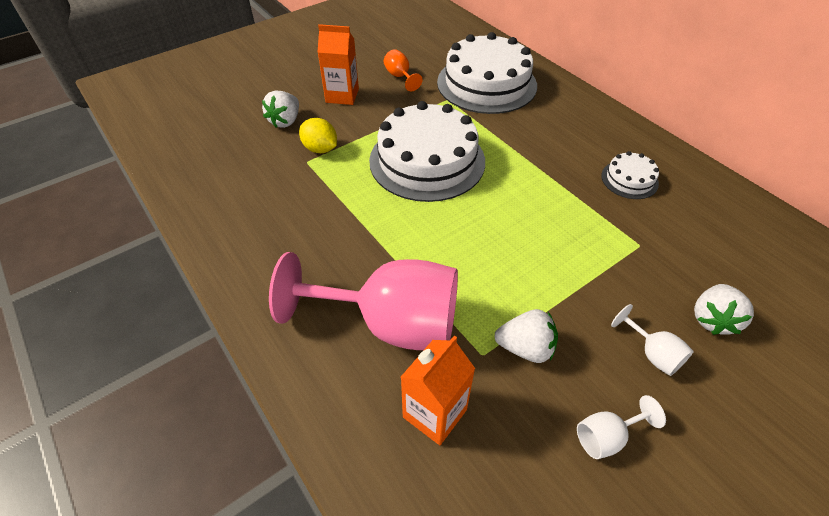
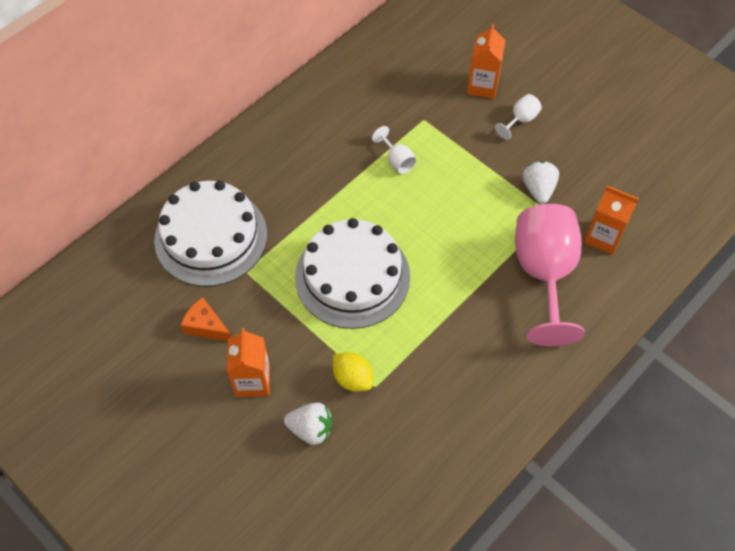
camera: 100 degrees left, 10 degrees up
(320, 149) = (352, 378): yellow lemon -> yellow lemon turned 75 degrees counterclockwise
(400, 77) = (206, 326): orange goblet -> orange cheese
(606, 437) = (586, 147): white goblet -> white goblet (397, 160)
(629, 179) = (348, 121): white cake -> none
(712, 319) = (482, 86): white strawberry -> orange carton

